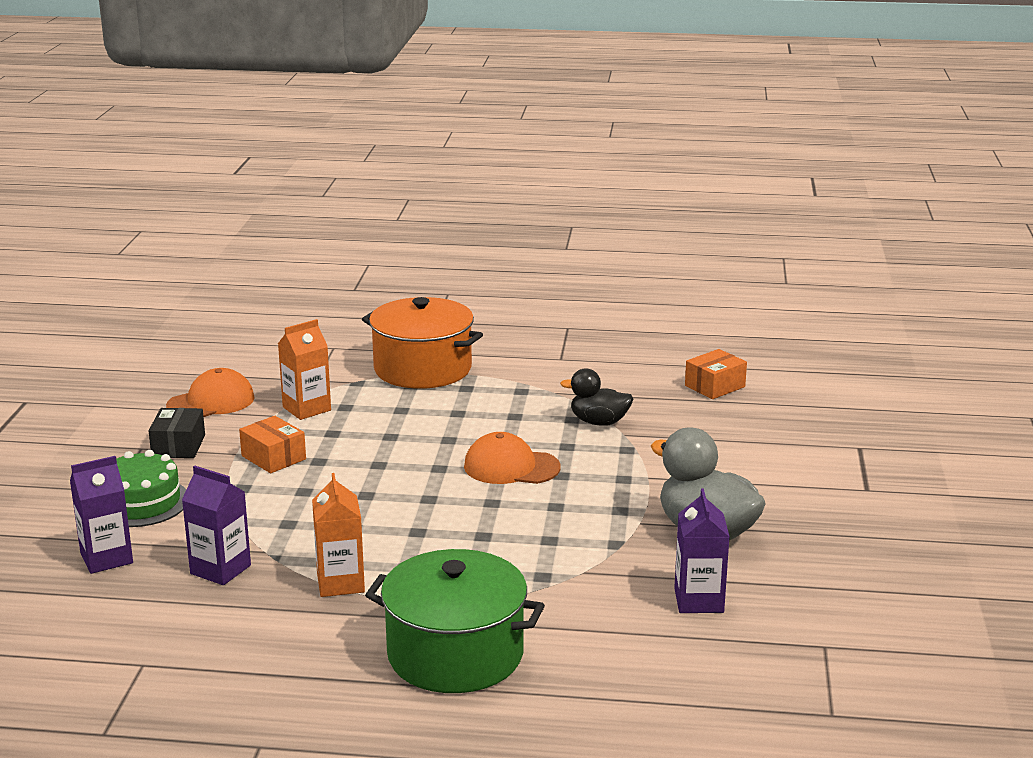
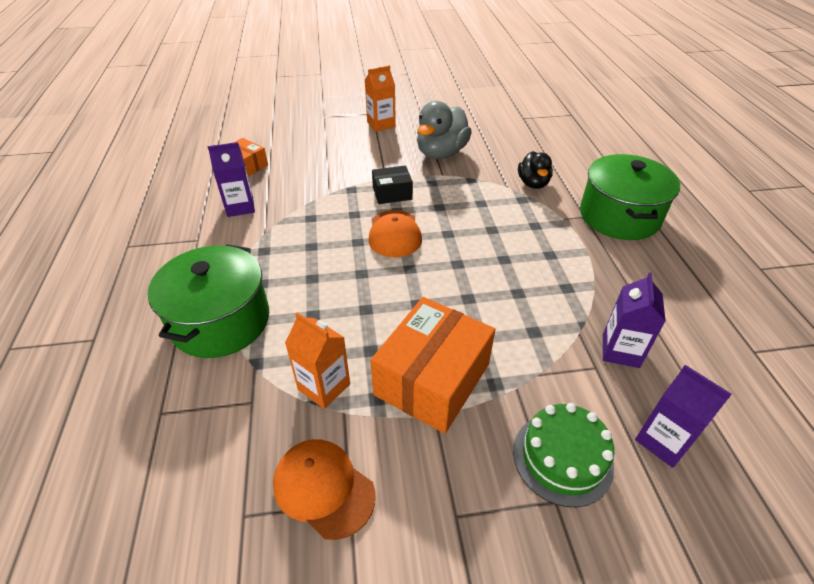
camera: 105 degrees left, 20 degrees up
(178, 446) = (439, 476): black box -> black box (392, 193)
(273, 457) = (432, 379): orange box -> orange box, size x1.90
(340, 583) = (588, 280): orange carton -> orange carton (381, 124)
(422, 369) = (221, 321): orange pot -> green pot
(599, 422) = (313, 205): black duck -> black duck (533, 183)
(698, 600) = (510, 150): purple carton -> purple carton (240, 207)

